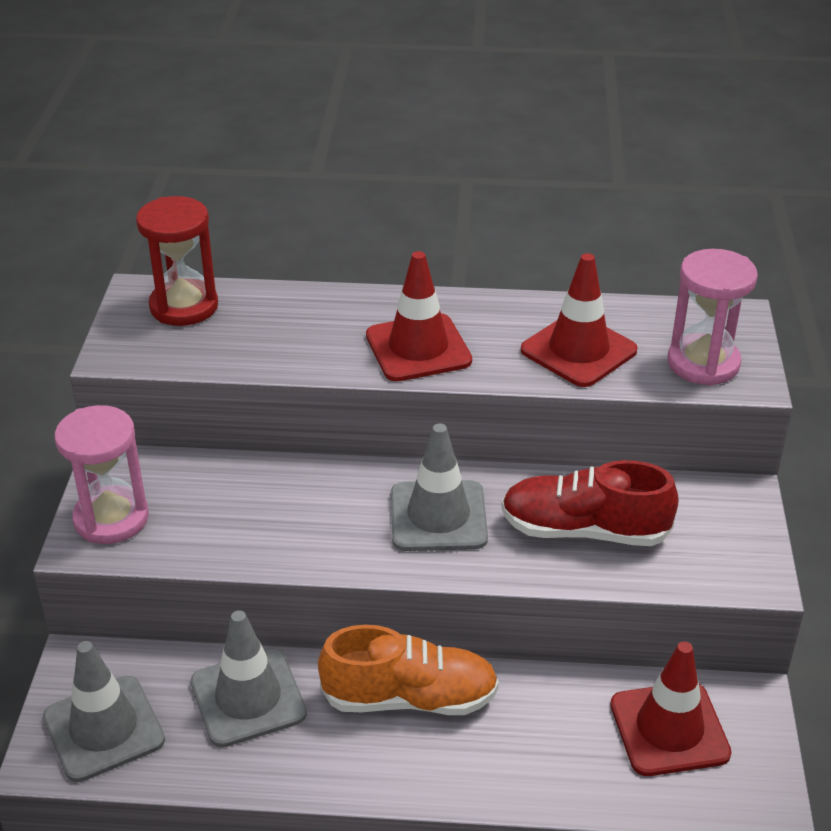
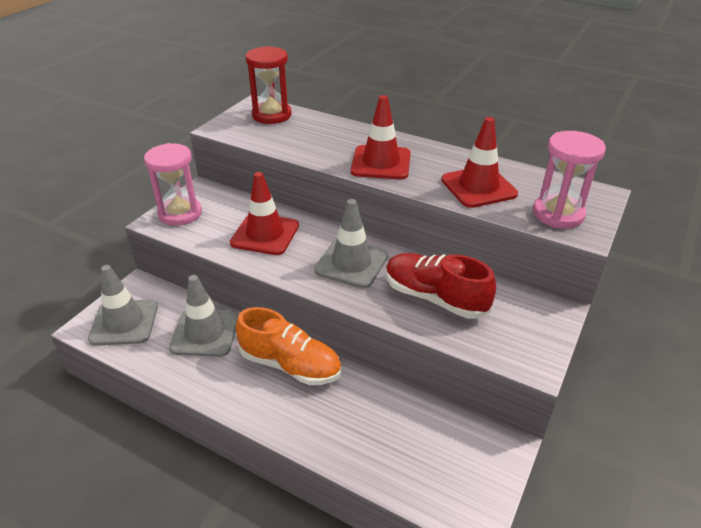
camera: 25 degrees right, 0 degrees up
(669, 729) = (437, 443): red traffic cone -> red traffic cone (265, 234)

